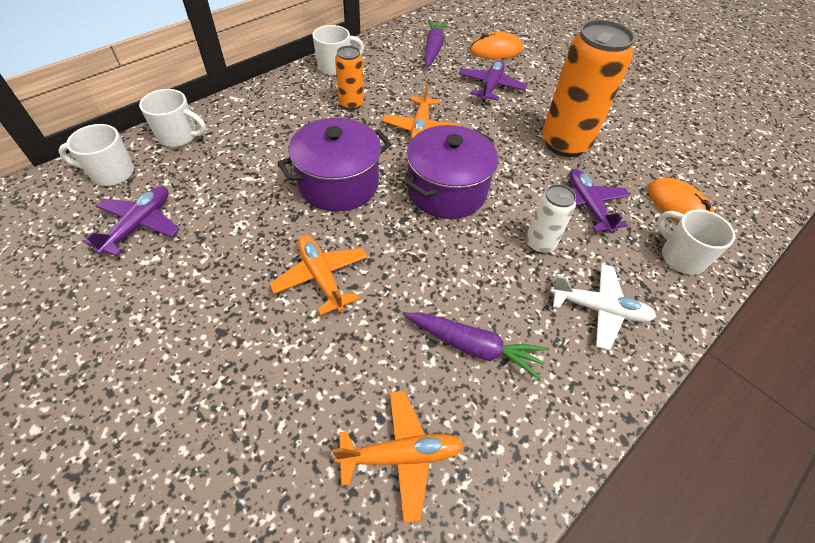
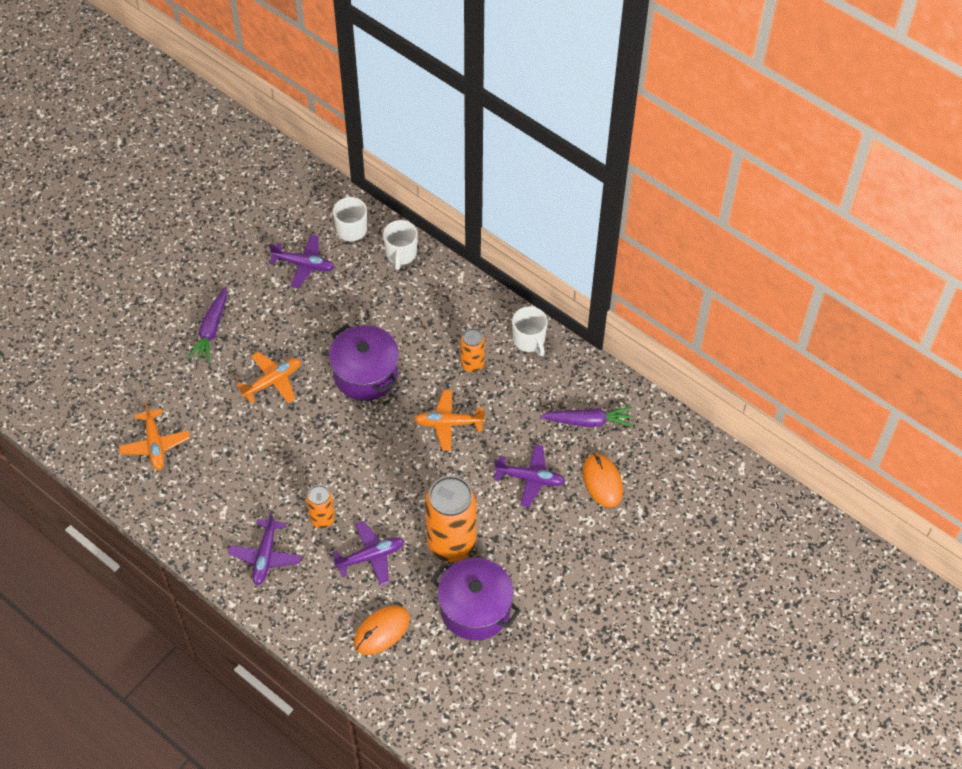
camera: 85 degrees right, 5 degrees up
(446, 191) = (370, 451): purple pot -> purple pot (475, 609)
(474, 347) = (227, 477): purple carrot -> purple carrot (211, 330)
(540, 244) = (322, 519): white can -> orange can
(599, 309) = (265, 556): white plane -> purple plane
(681, 257) = (323, 622): white mug -> none

